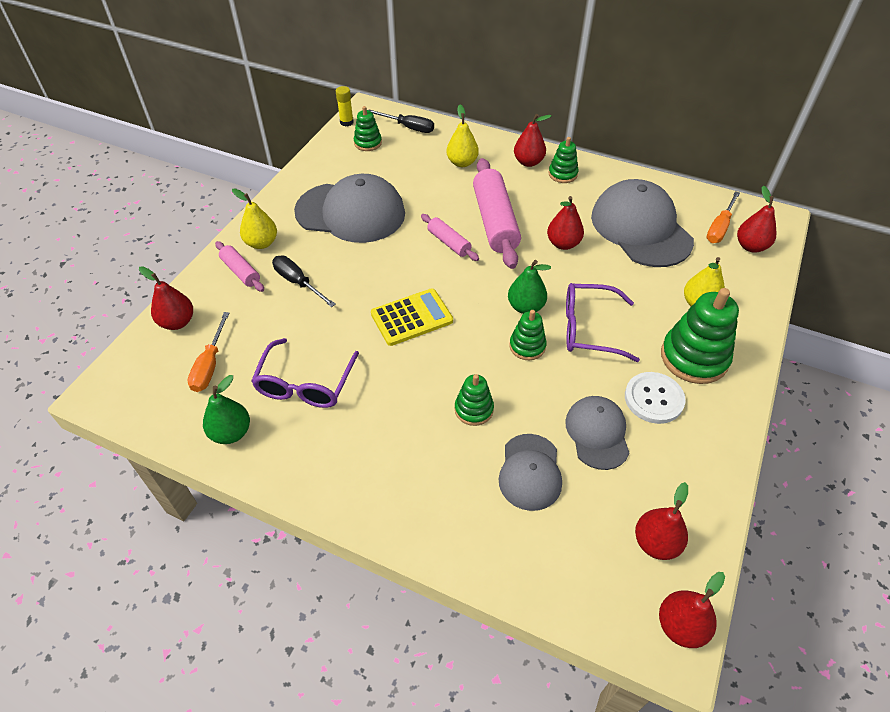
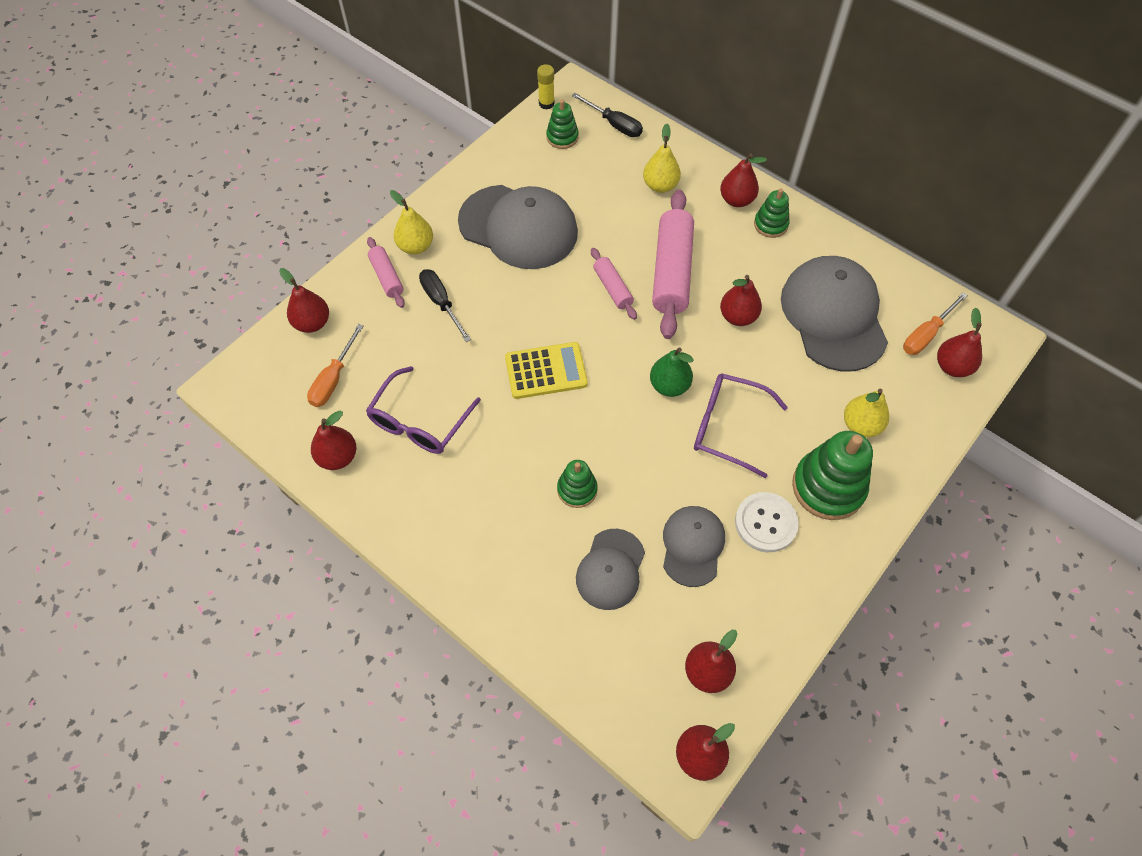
camera: 15 degrees right, 10 degrees up
(231, 432) = (338, 457): green pear -> red pear
(527, 346) = (655, 432): green stacking toy -> none

